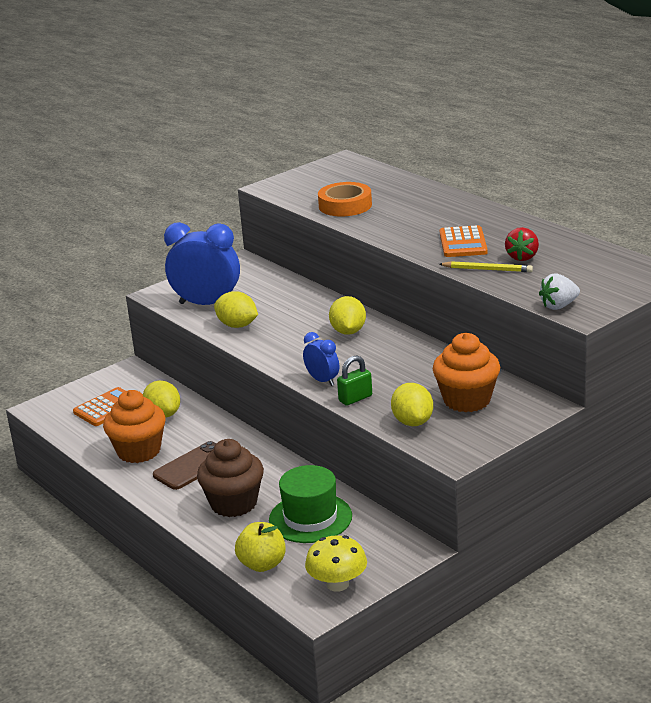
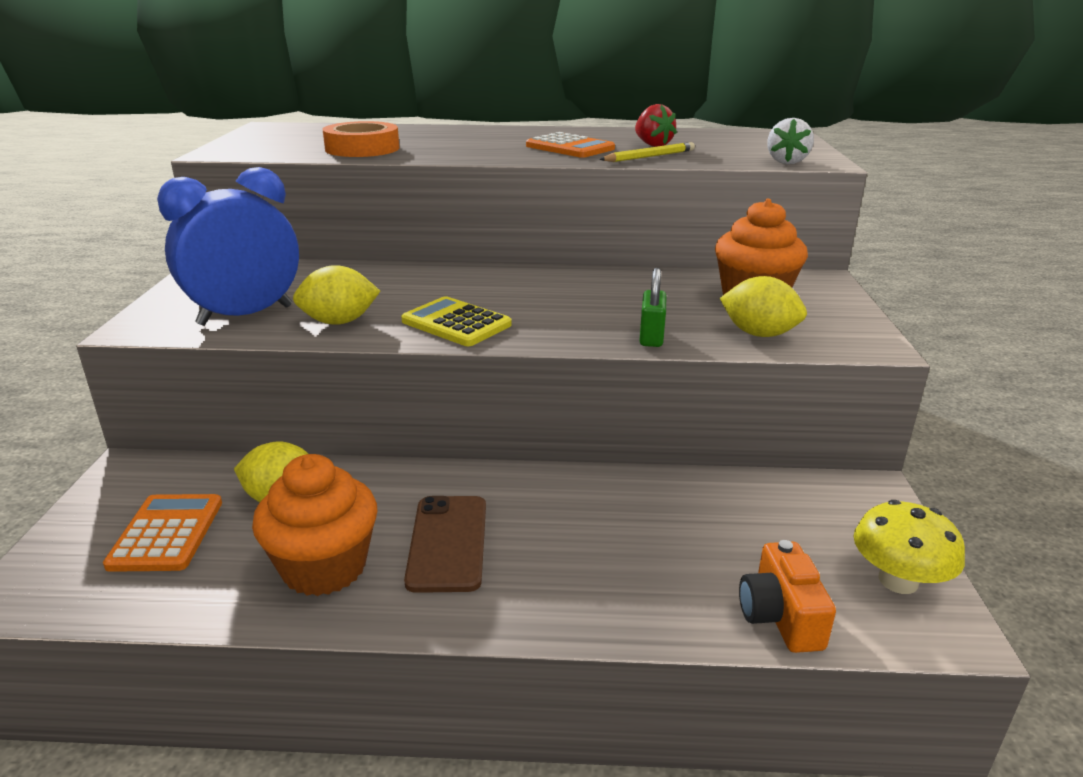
camera: 50 degrees left, 0 degrees up
(234, 503) = (592, 560): brown cupcake -> none
(262, 564) = (780, 617): yellow apple -> orange camera
(284, 349) = (456, 323): none -> yellow calculator
(310, 518) = (711, 522): green hat -> none
(322, 380) = (574, 335): blue clock -> none
(348, 331) = (495, 286): yellow lemon -> none

